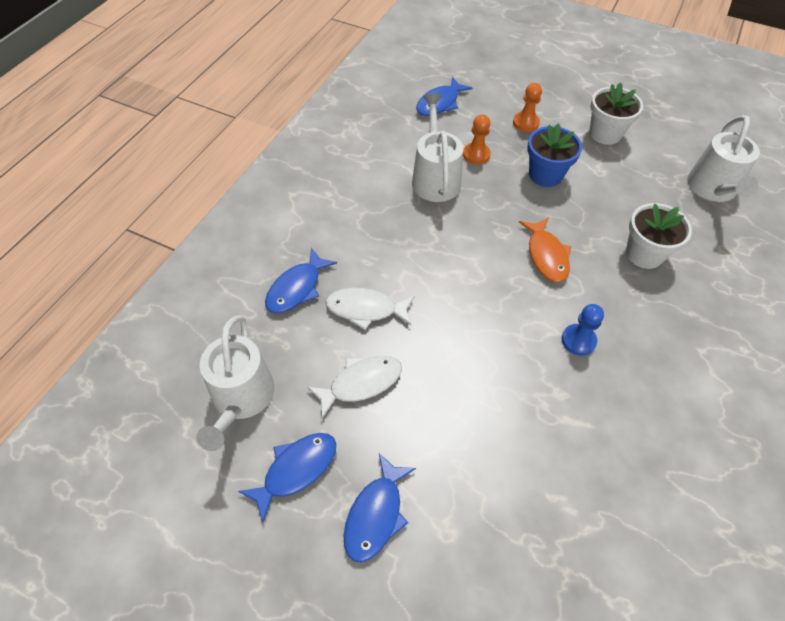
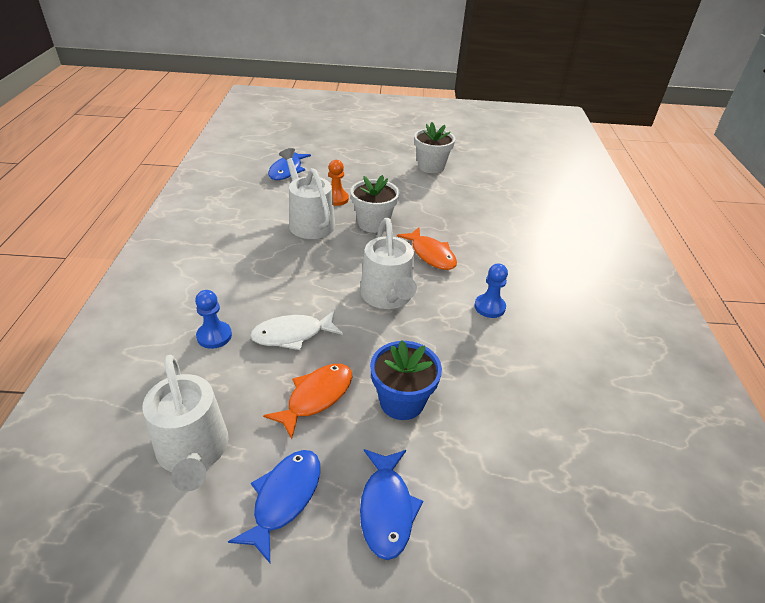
camera: 25 degrees left, 15 degrees down
(297, 288) = (214, 336): blue fish -> blue pawn
(361, 383) = (316, 397): white fish -> orange fish
(525, 123) = (366, 171): orange pawn -> none
(545, 175) = (400, 201): blue flower pot -> blue flower pot (402, 401)
(644, 254) = (504, 236): white flower pot -> white flower pot (373, 223)
(713, 189) = (527, 185): white watering can -> white watering can (388, 296)

